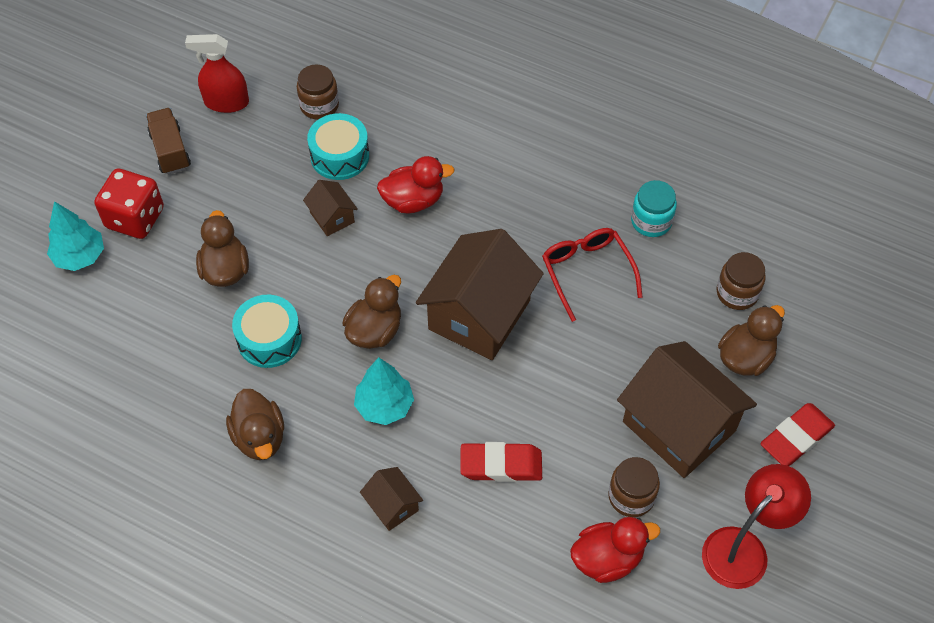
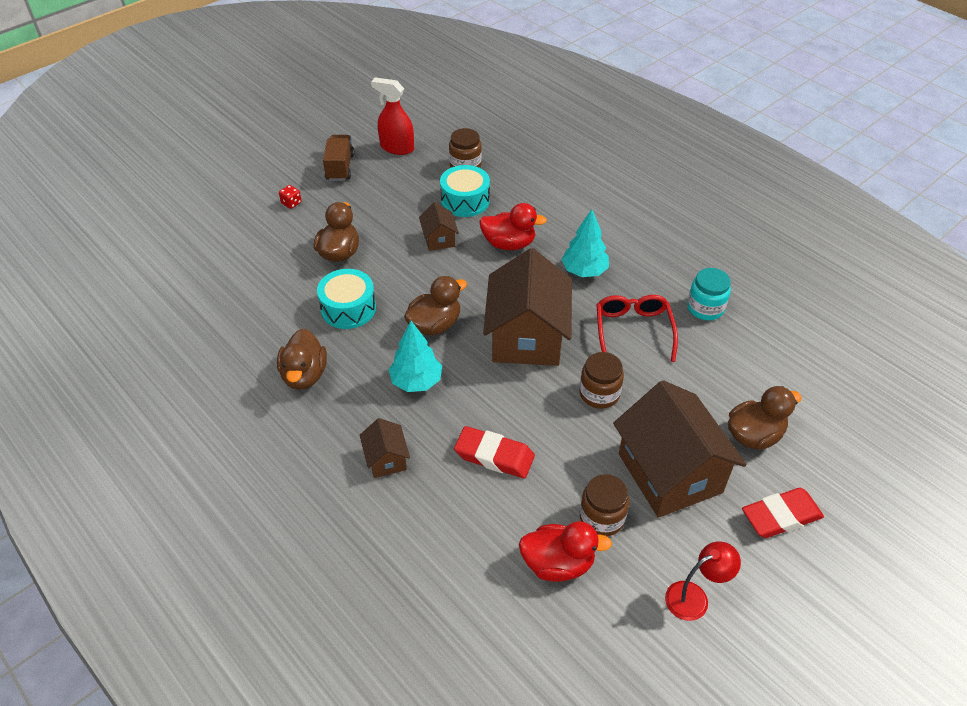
camera: 20 degrees right, 10 degrees down
(80, 256) = (238, 217): turquoise tree -> turquoise tree (584, 271)
(135, 218) = (291, 203): red dice -> red dice, size x0.41
(479, 314) = (527, 337): brown house -> brown house turned 45 degrees counterclockwise
(737, 293) = (764, 382): brown jar -> brown jar (599, 394)
(744, 548) = (694, 597): red lamp -> red lamp, size x0.64

